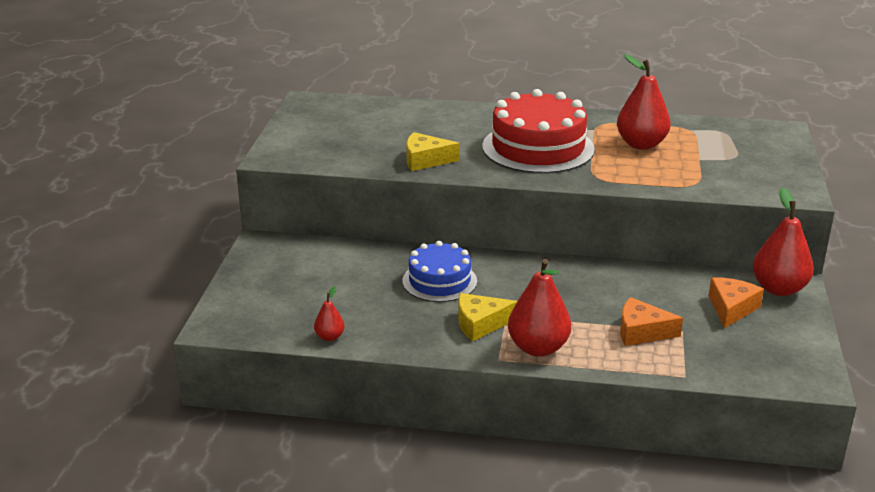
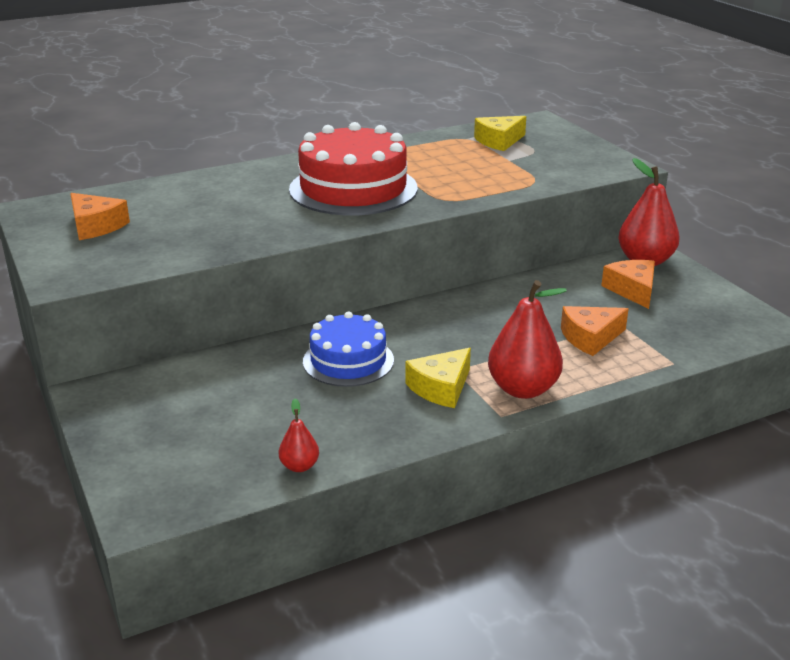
camera: 35 degrees left, 0 degrees up
(330, 125) = (95, 226): none -> orange cheese
(425, 160) = (253, 231): yellow cheese -> yellow cheese (499, 141)
(641, 144) = (443, 161): red pear -> none

